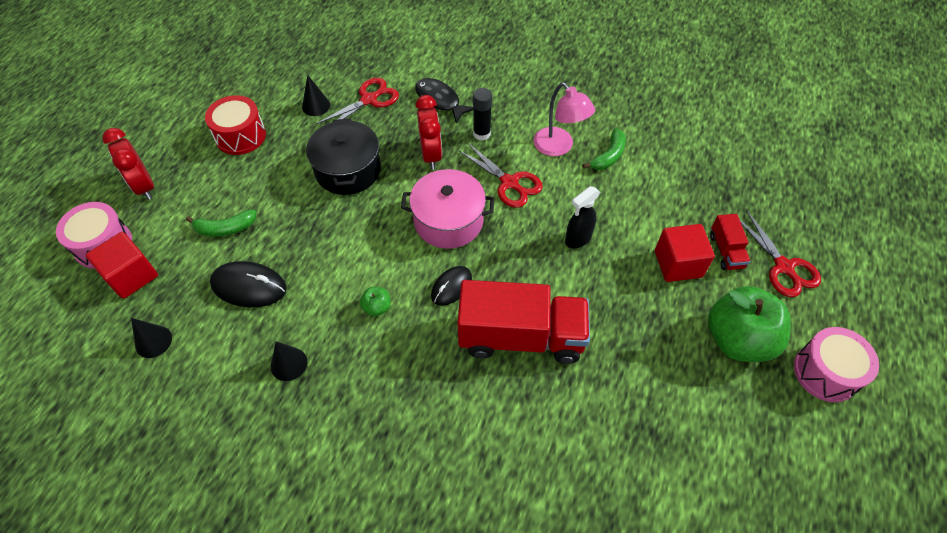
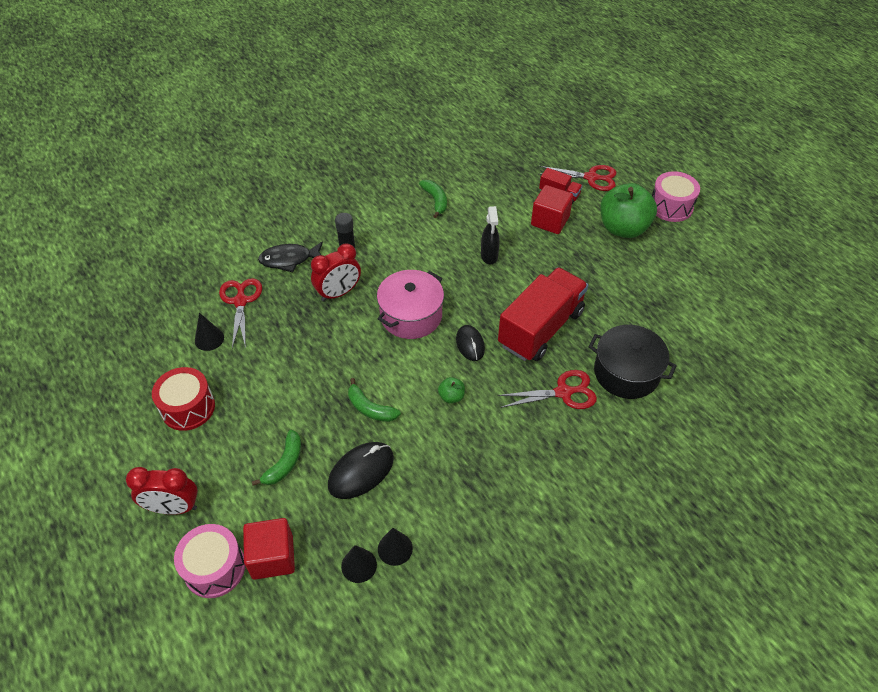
camera: 55 degrees left, 5 degrees down
(289, 364) = (456, 476): black cone -> black cone (395, 548)
(320, 253) = (370, 408): none -> green banana
(348, 170) = (303, 351): black pot -> black pot (626, 372)
(431, 155) = (339, 293): red clock -> red clock turned 120 degrees clockwise
(509, 183) = (409, 264): red scissors -> red scissors (563, 392)
(559, 147) = (403, 220): pink lamp -> none

